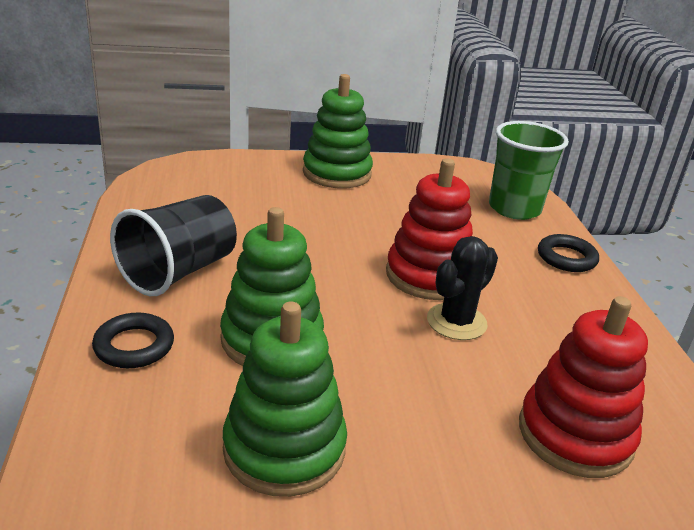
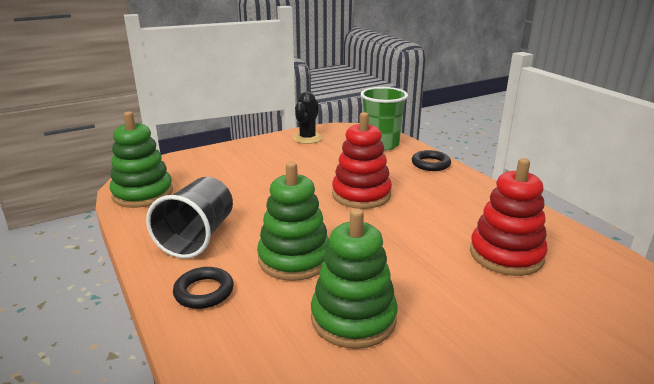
camera: 20 degrees left, 5 degrees down
(337, 173) = (257, 150): green stacking toy -> green stacking toy (143, 194)
(456, 322) = (397, 216): black cactus -> black cactus (307, 138)

